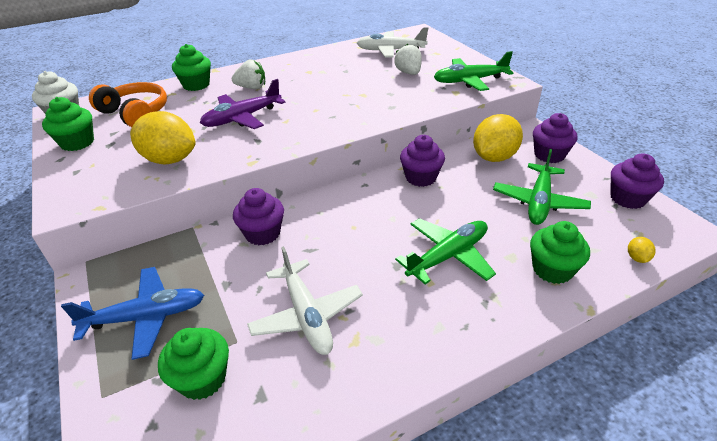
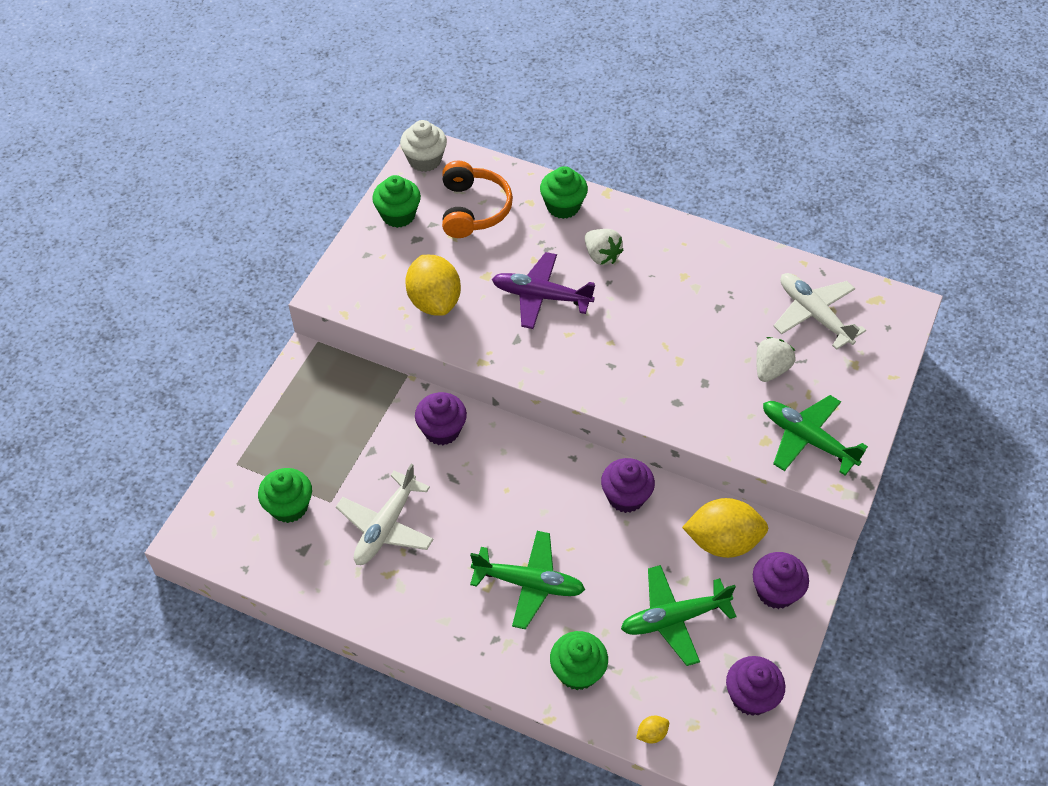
camera: 50 degrees right, 15 degrees up
(146, 317) = (305, 429): blue plane -> none

